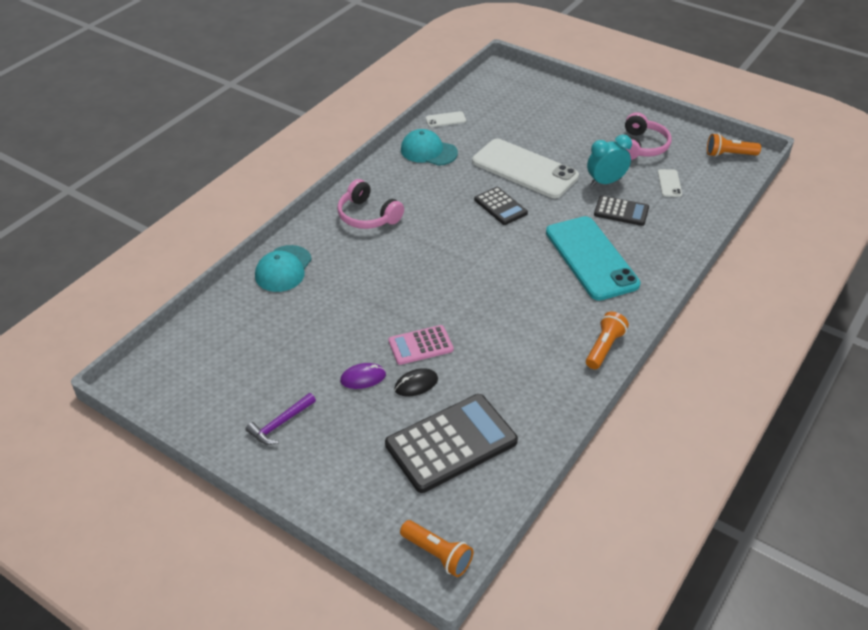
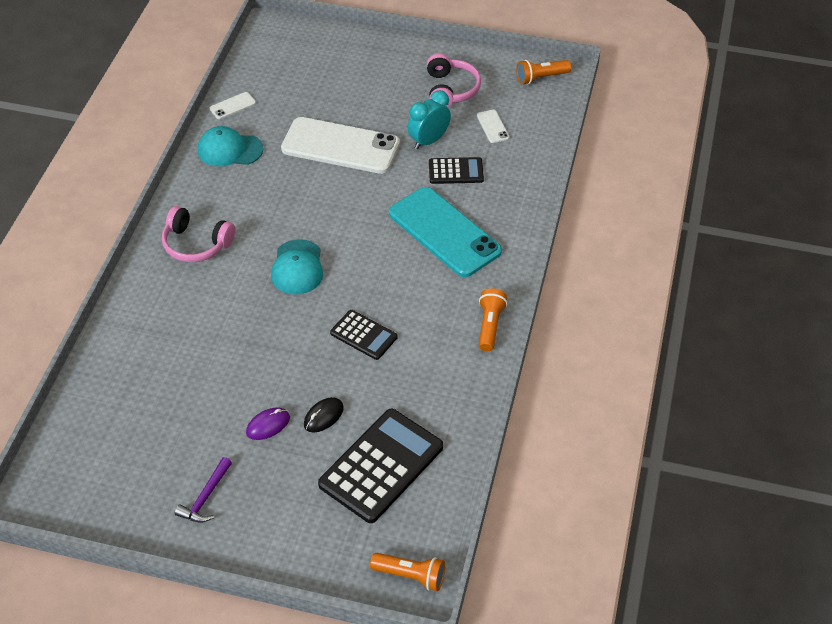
camera: 20 degrees left, 5 degrees up
(283, 269) = (132, 330): turquoise cap -> turquoise cap (297, 267)
(420, 345) = (311, 374): pink calculator -> none
(500, 206) = (332, 197): black calculator -> black calculator (363, 335)

